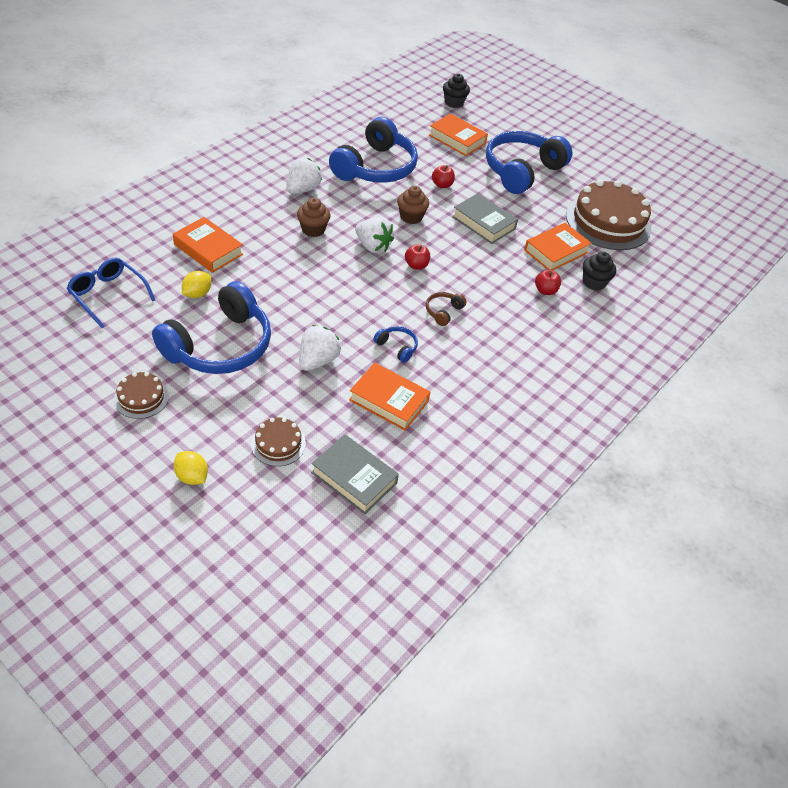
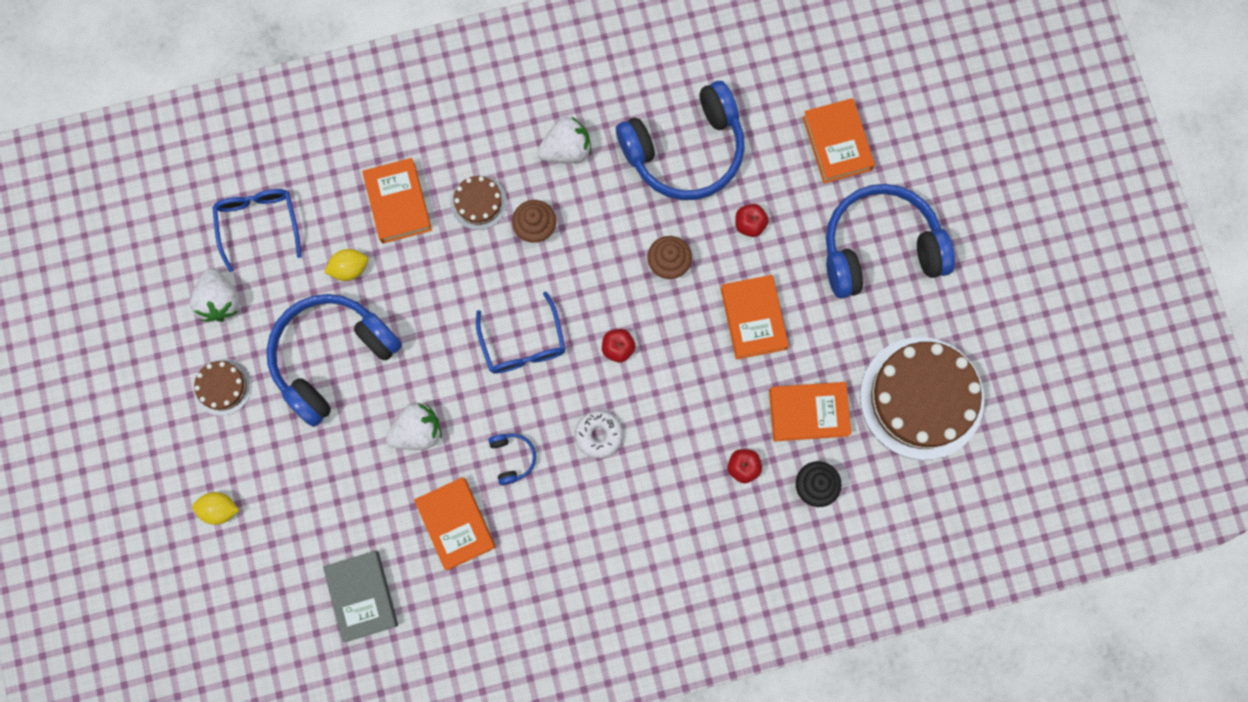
camera: 40 degrees right, 30 degrees up
(192, 476) = (220, 509): yellow lemon -> yellow lemon turned 75 degrees counterclockwise
(220, 345) = (332, 357): blue headphones -> blue headphones turned 150 degrees clockwise
(278, 444) = (317, 516): brown cake -> brown cake (478, 202)
(353, 286) = (523, 344): none -> blue glasses
(373, 246) = (587, 291): white strawberry -> white strawberry (220, 301)
(443, 311) = (599, 435): brown headphones -> white donut
(454, 103) = (890, 62): black cupcake -> none
(483, 223) = (753, 318): grey book -> orange book

